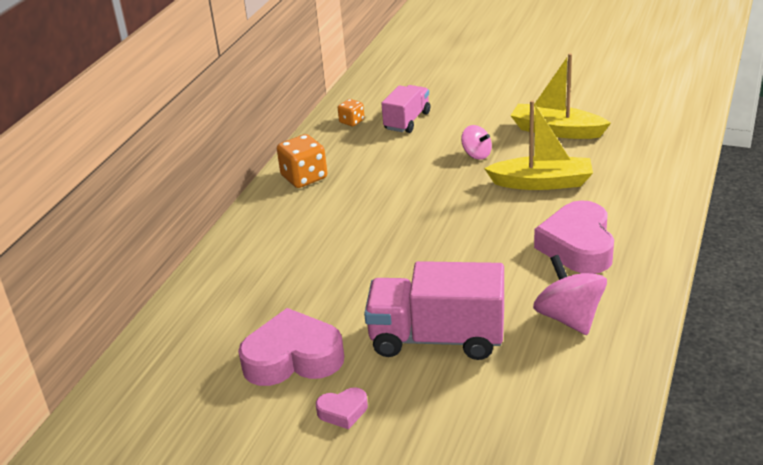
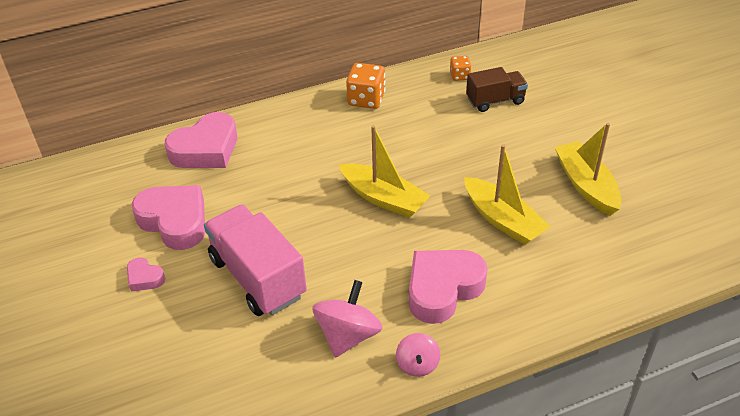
camera: 45 degrees right, 10 degrees up
(223, 295) = (206, 149): none -> pink heart
(407, 121) = (495, 101): pink truck -> brown truck
(438, 226) = (384, 198): none -> yellow boat
(476, 154) = (497, 162): pink spinning top -> pink spinning top (417, 364)

